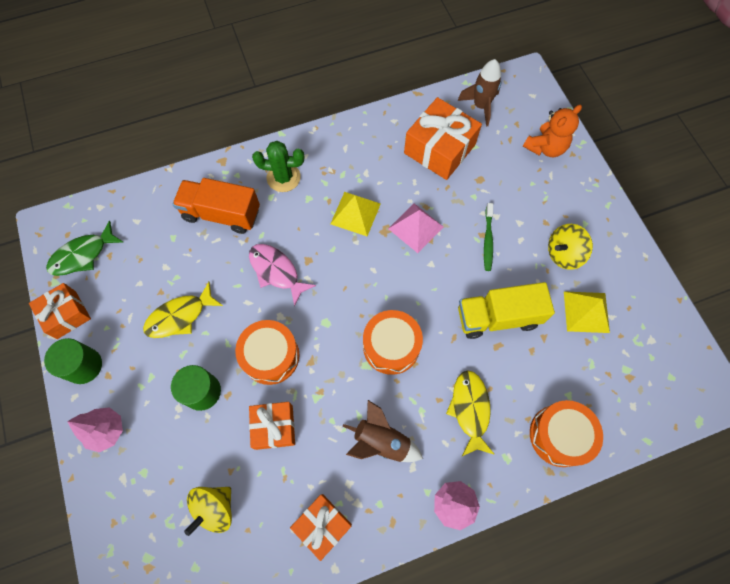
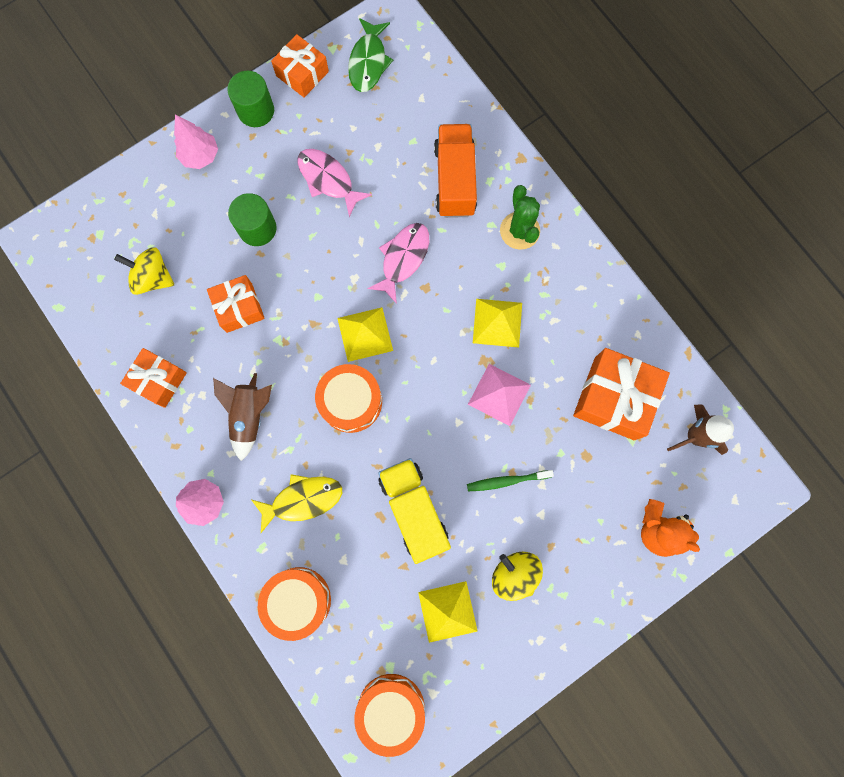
camera: 75 degrees right, 10 degrees up
(83, 255) = (368, 62): green fish -> green fish turned 120 degrees counterclockwise
(180, 316) = (328, 180): yellow fish -> pink fish
(270, 356) = (309, 282): orange drum -> orange drum (391, 709)
(334, 319) = (365, 334): none -> yellow pyramid

